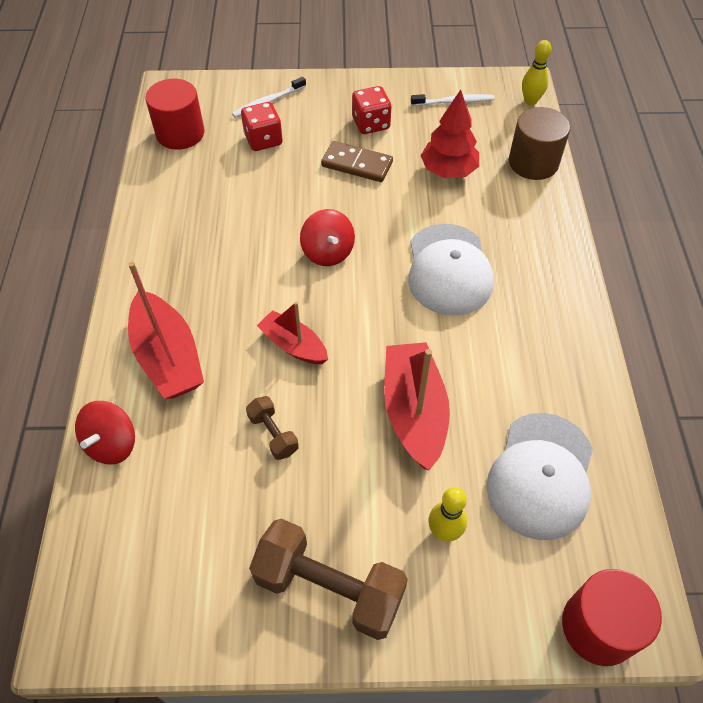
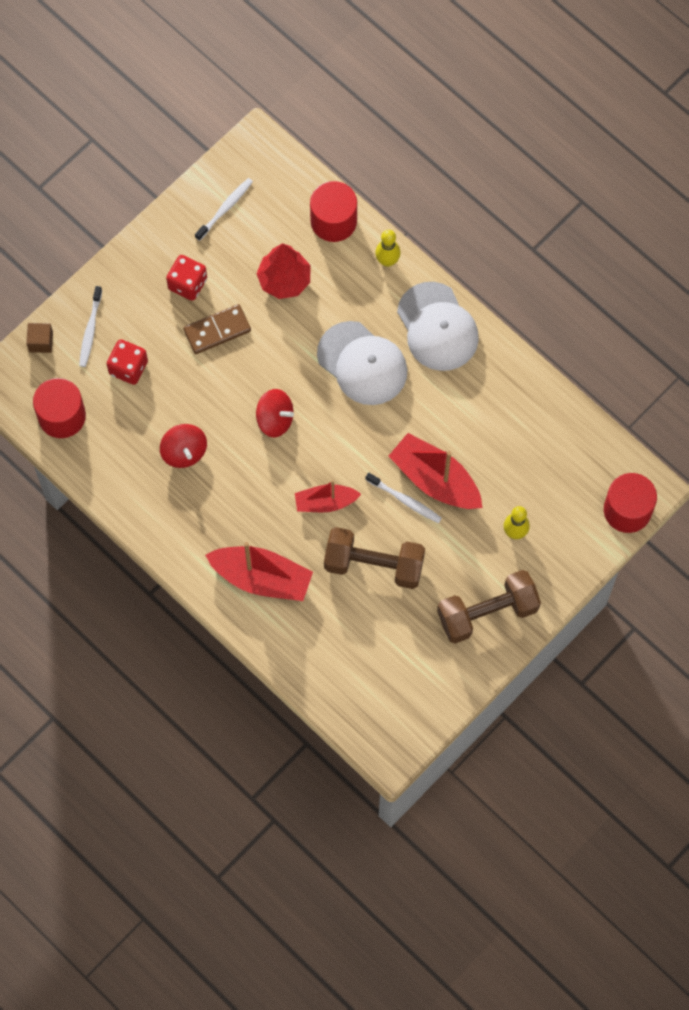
camera: 45 degrees left, 15 degrees up
(112, 444) = (294, 653): red spinning top -> red spinning top (184, 452)
(227, 85) = (41, 342): none -> brown cube
(273, 434) = (374, 564): brown dumbbell -> brown dumbbell, size x2.03
(365, 405) = (405, 500): none -> white toothbrush
(530, 101) = (278, 159): yellow bowling pin -> yellow bowling pin (387, 261)
(533, 162) = (333, 221): brown cylinder -> red cylinder
(541, 475) = (535, 454): white cap -> white cap (437, 327)

